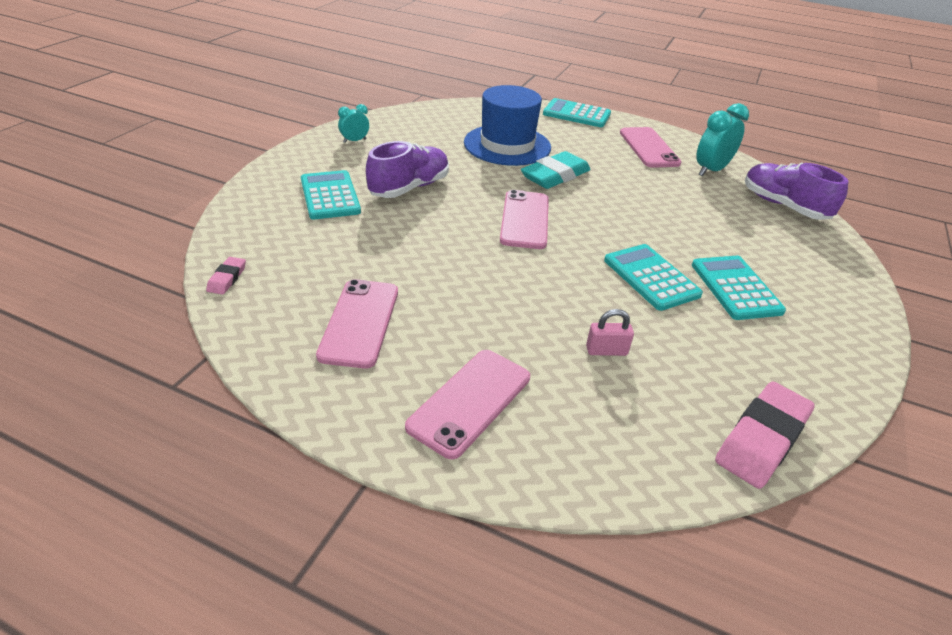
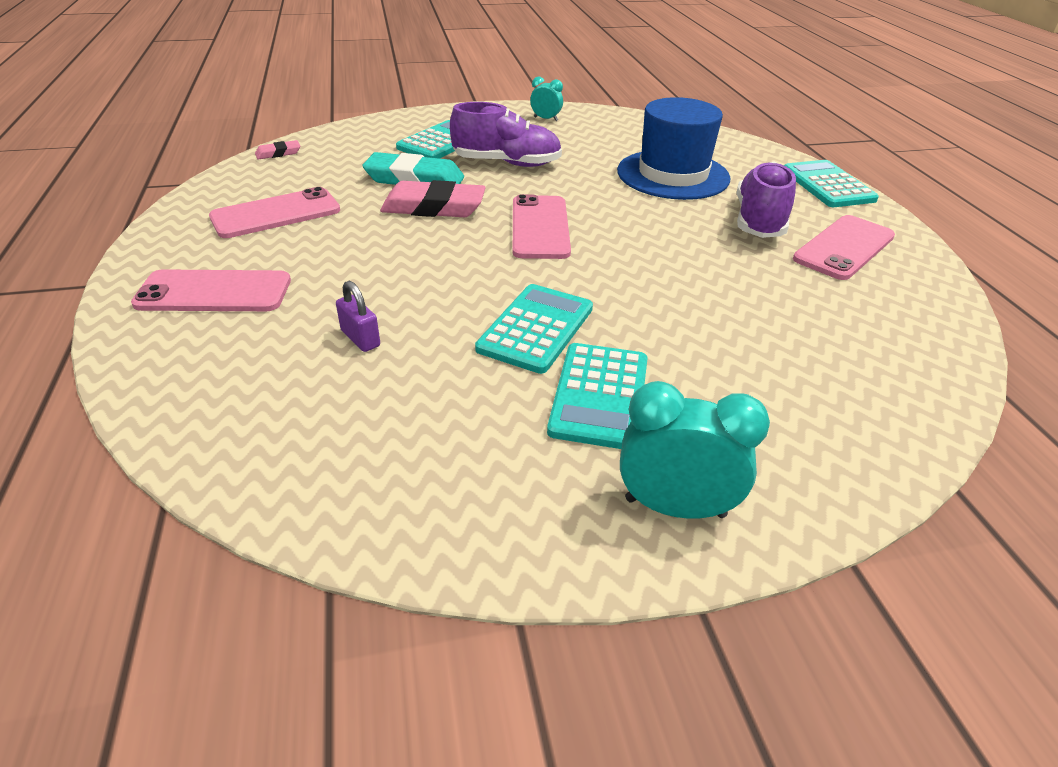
camera: 55 degrees right, 0 degrees up
(524, 220) = (540, 227): pink phone -> pink phone turned 60 degrees counterclockwise
(555, 176) = (658, 216): turquoise eraser -> turquoise eraser (414, 179)
(606, 351) = (360, 338): pink padlock -> purple padlock
(711, 170) = (879, 305): turquoise clock -> turquoise clock (675, 507)
(735, 288) = (599, 395): turquoise calculator -> turquoise calculator turned 150 degrees clockwise
(762, 439) = (297, 487): pink eraser -> pink eraser (433, 207)
(783, 206) = (897, 389): purple shoe -> purple shoe (759, 221)

